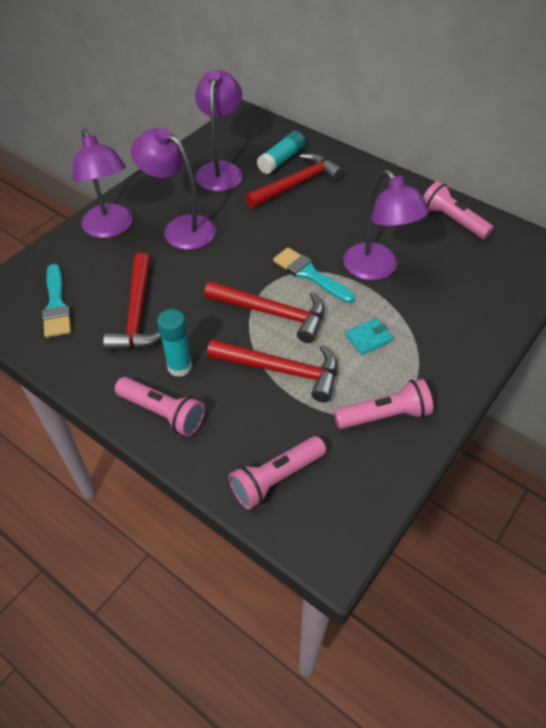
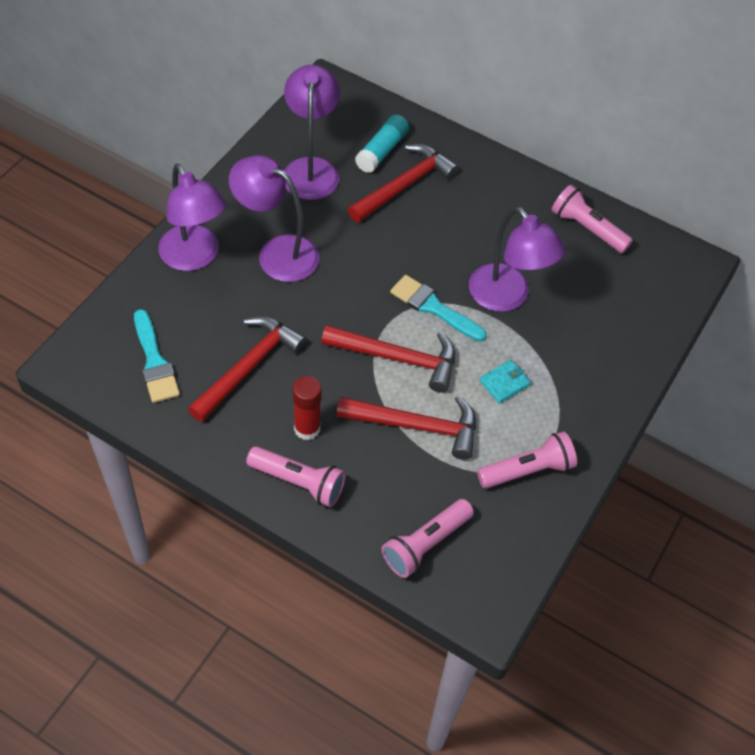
camera: 10 degrees left, 5 degrees up
(137, 313) = (248, 367): red hammer -> red hammer turned 135 degrees counterclockwise
(179, 367) = (307, 428): turquoise glue stick -> red glue stick

